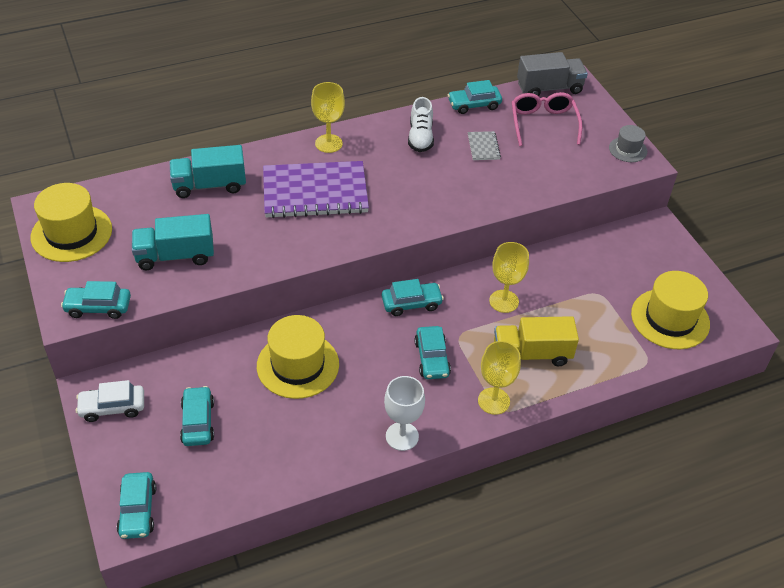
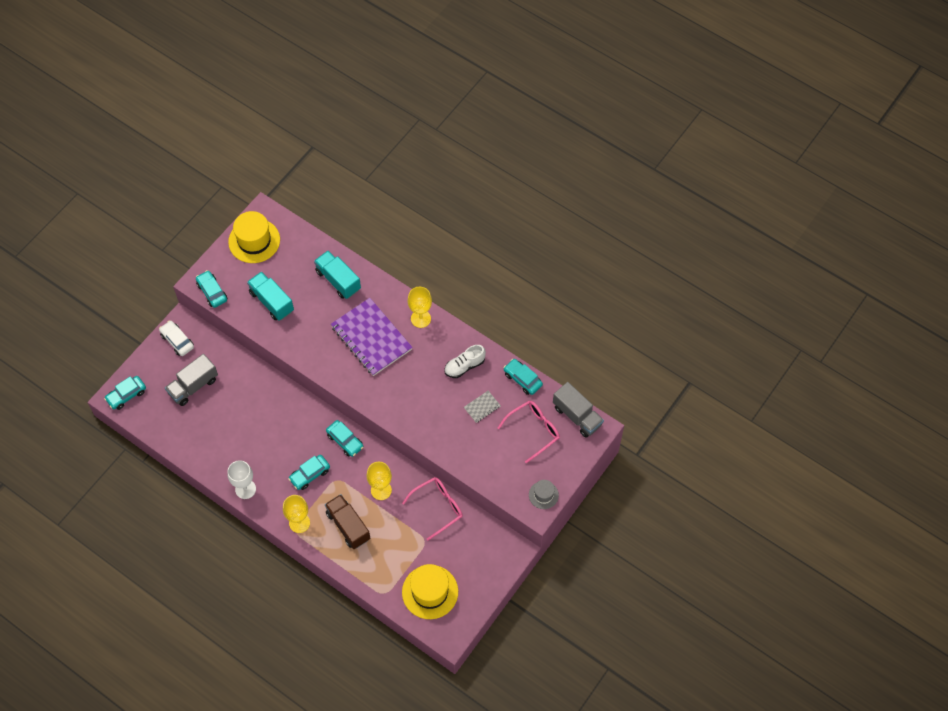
camera: 60 degrees right, 15 degrees up
(198, 422) = (193, 386): turquoise car -> grey truck
(298, 365) = (260, 409): yellow hat -> none
(531, 354) = (348, 526): yellow truck -> brown truck
(562, 263) = (437, 507): none -> pink glasses

